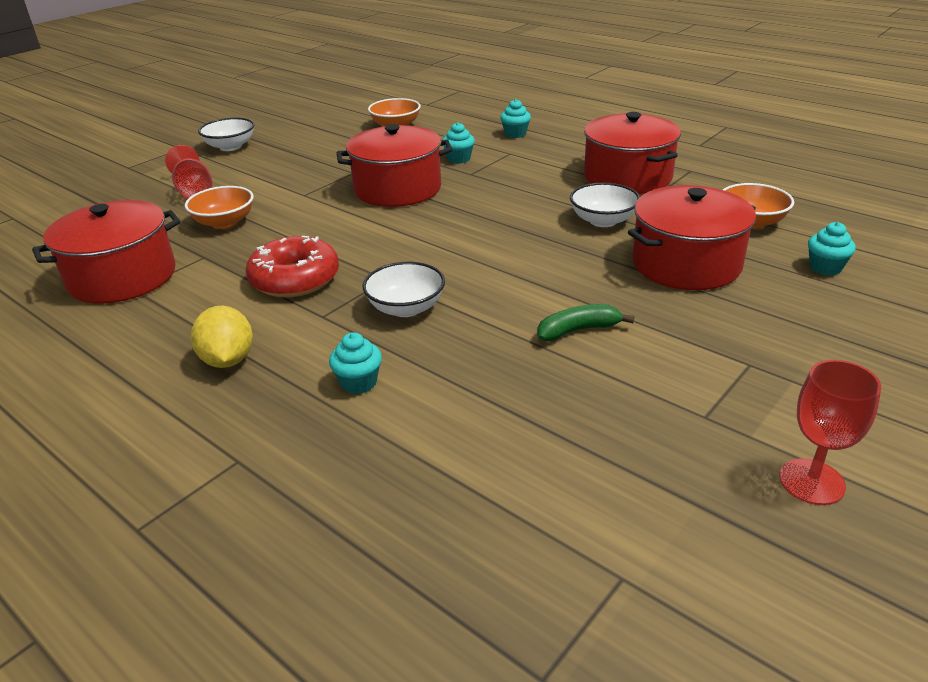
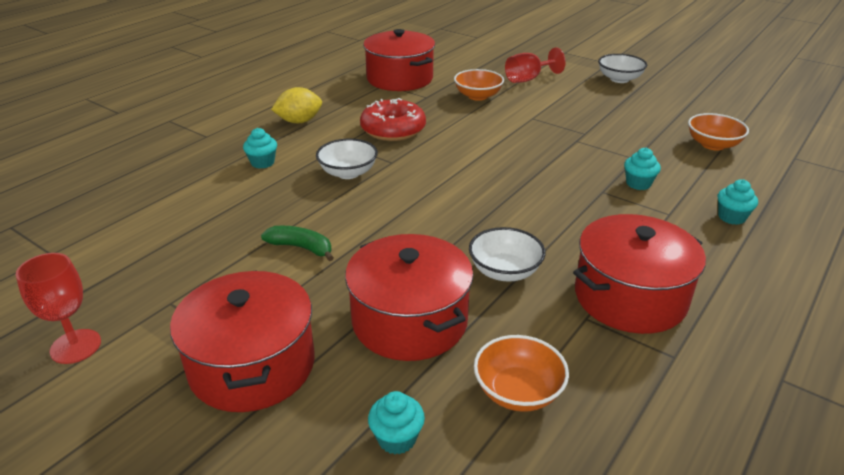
camera: 85 degrees right, 0 degrees up
(398, 189) = (554, 156): red pot -> red pot (252, 365)
(578, 330) = (301, 248): green banana -> green banana turned 45 degrees counterclockwise

